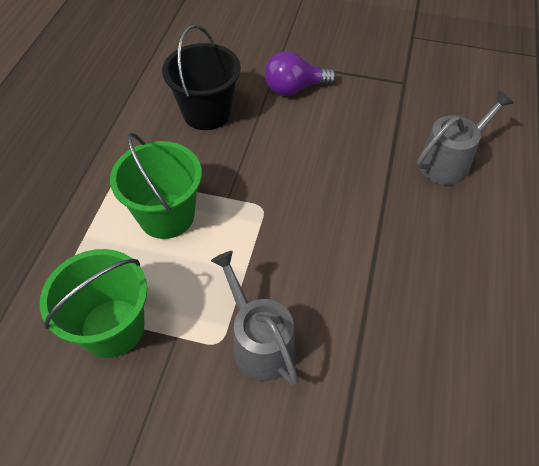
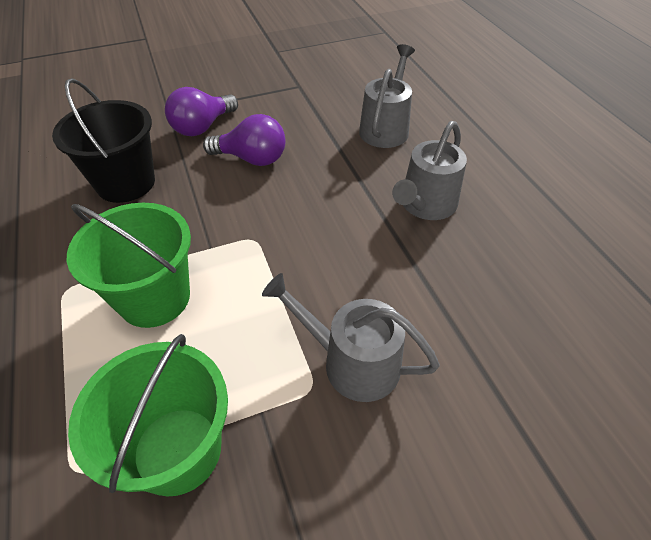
camera: 35 degrees left, 5 degrees down
(311, 137) = (252, 159): none -> purple light bulb
(421, 252) = (425, 205): none -> grey watering can

